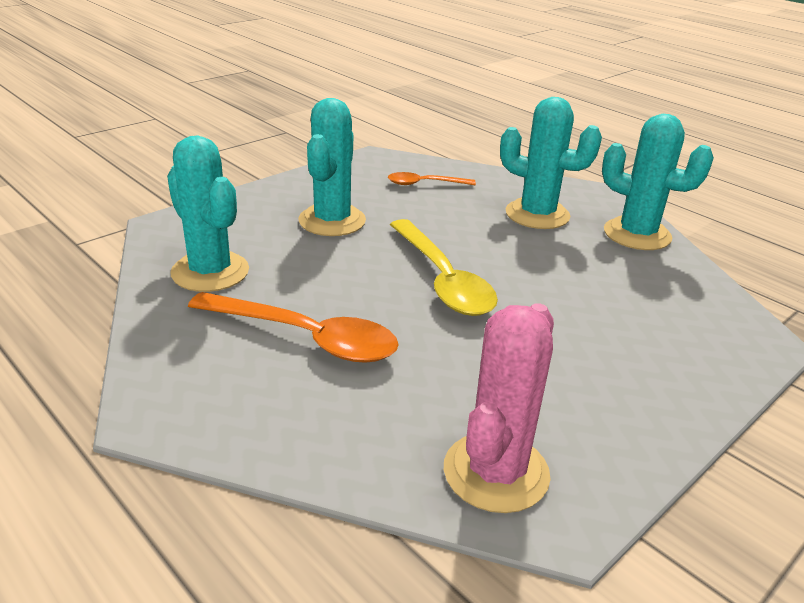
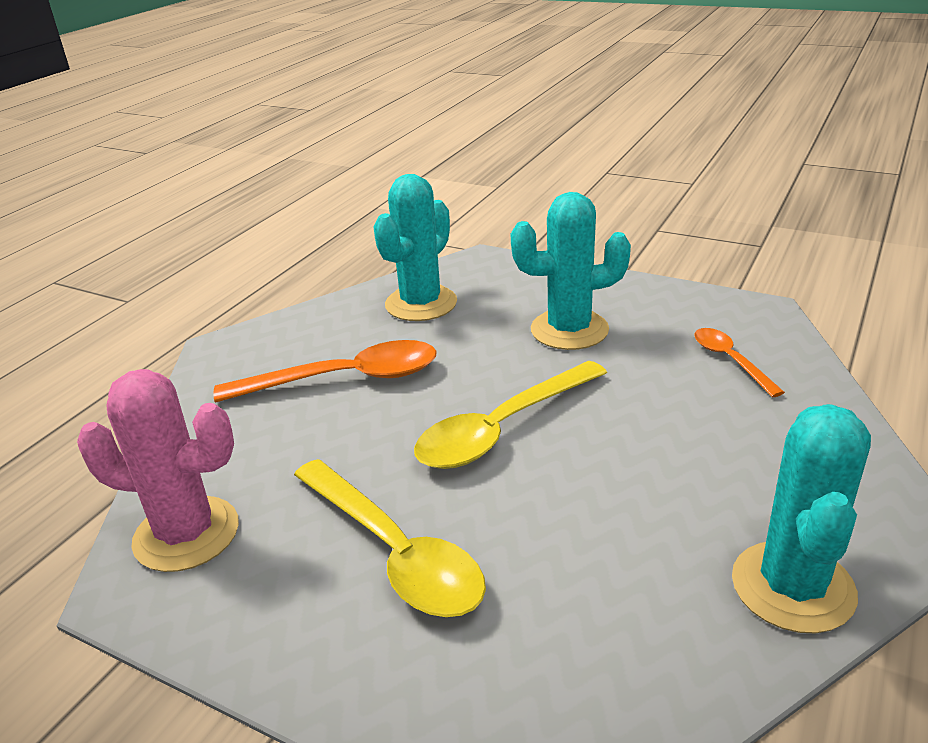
camera: 75 degrees right, 0 degrees up
(307, 338) = (346, 379): orange spoon -> orange spoon turned 105 degrees counterclockwise
(537, 214) = (746, 469): turquoise cactus -> none
(565, 356) = (395, 553): none -> yellow spoon

